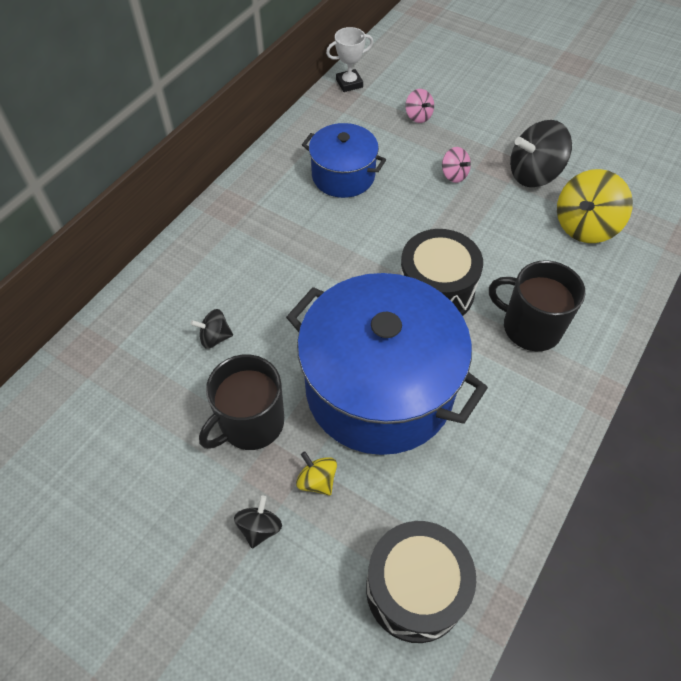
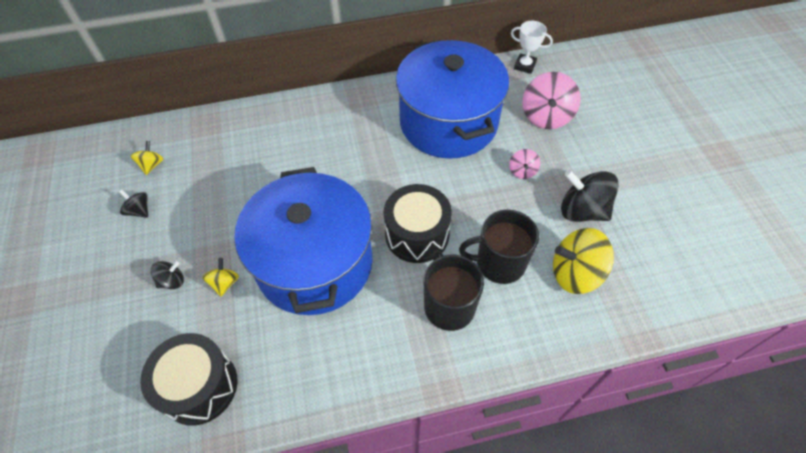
camera: 45 degrees right, 0 degrees up
(76, 440) = (152, 165): none -> yellow spinning top
(215, 337) = (268, 164): black spinning top -> black spinning top (139, 211)
(251, 423) = (231, 224): black mug -> black mug (499, 263)
(343, 176) = (448, 122): blue pot -> blue pot, size x1.88
(418, 116) = (546, 116): pink spinning top -> pink spinning top, size x1.94

